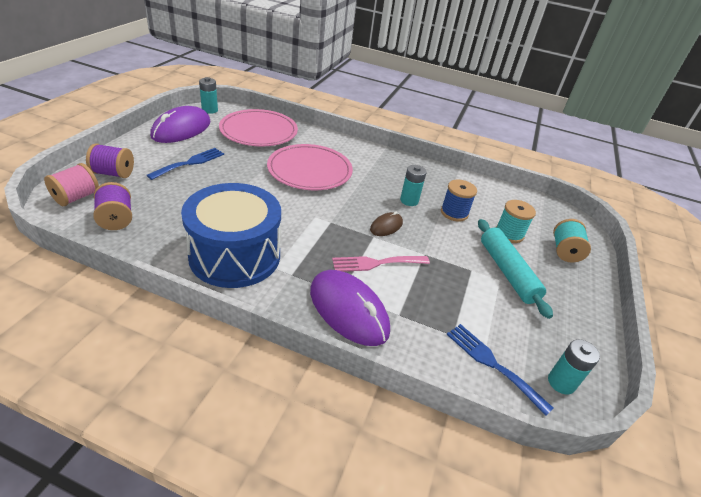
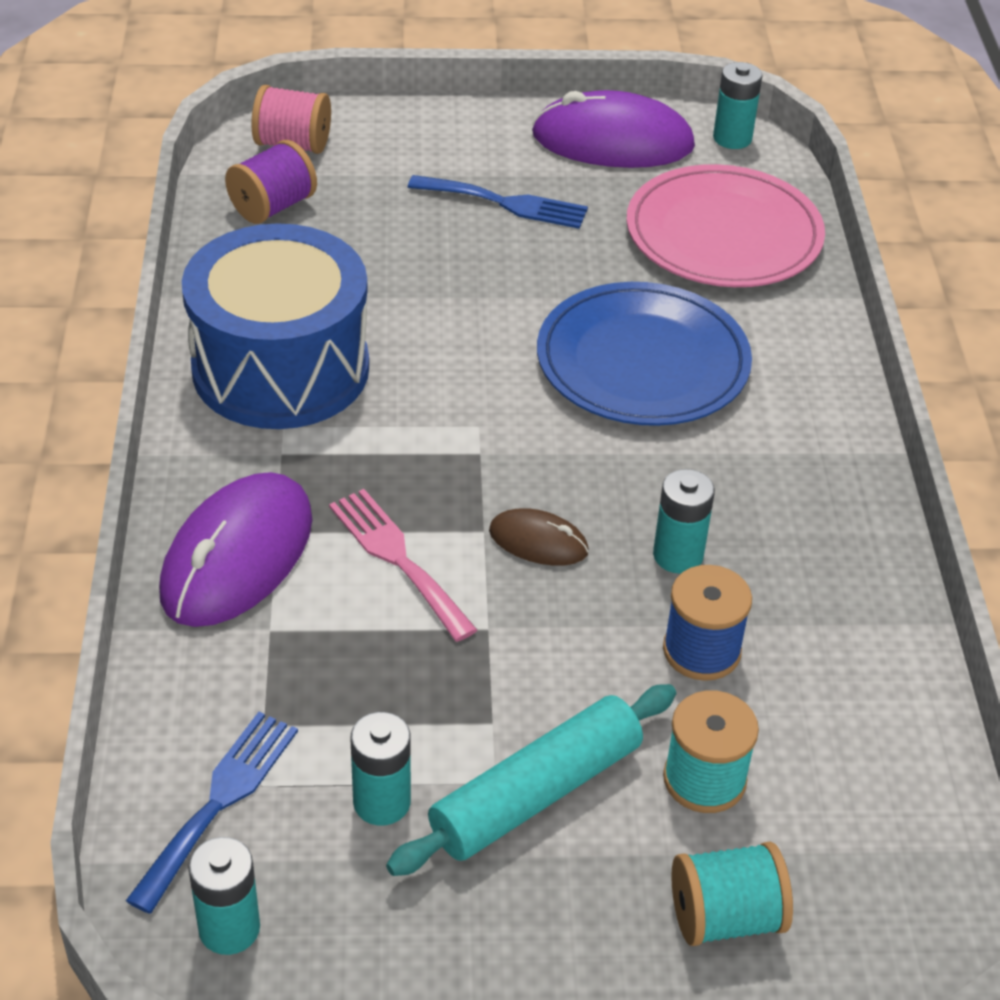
camera: 70 degrees right, 5 degrees up
(113, 173) = (389, 143): purple spool -> none
(309, 170) = (642, 362): pink plate -> blue plate
(503, 313) = (382, 802): none -> turquoise battery

